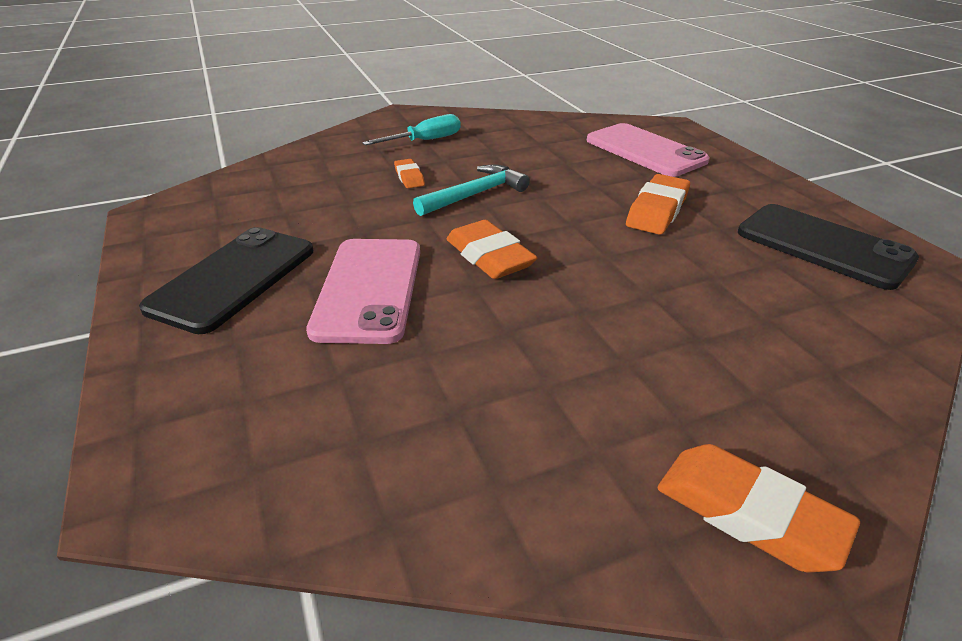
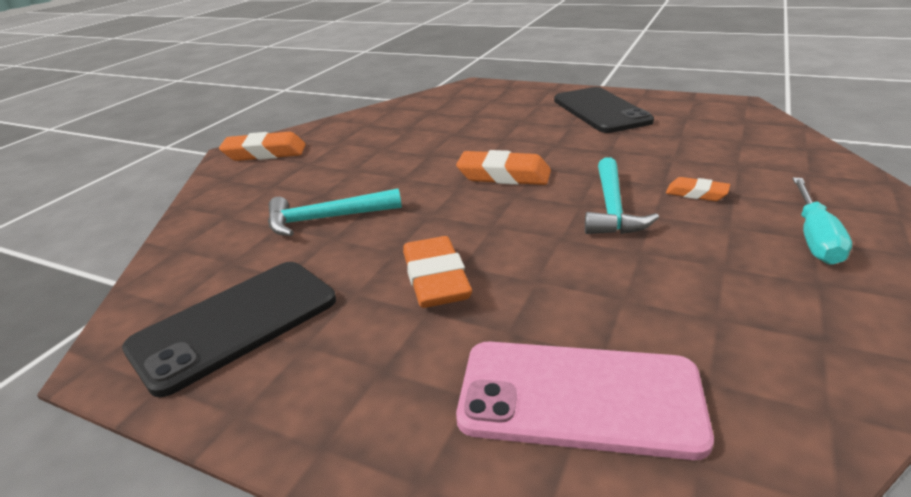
camera: 140 degrees right, 5 degrees down
(369, 289) = (531, 135): pink phone -> none
(708, 300) = (326, 218): none -> turquoise hammer
(823, 246) = (235, 324): black phone -> black phone turned 45 degrees counterclockwise

